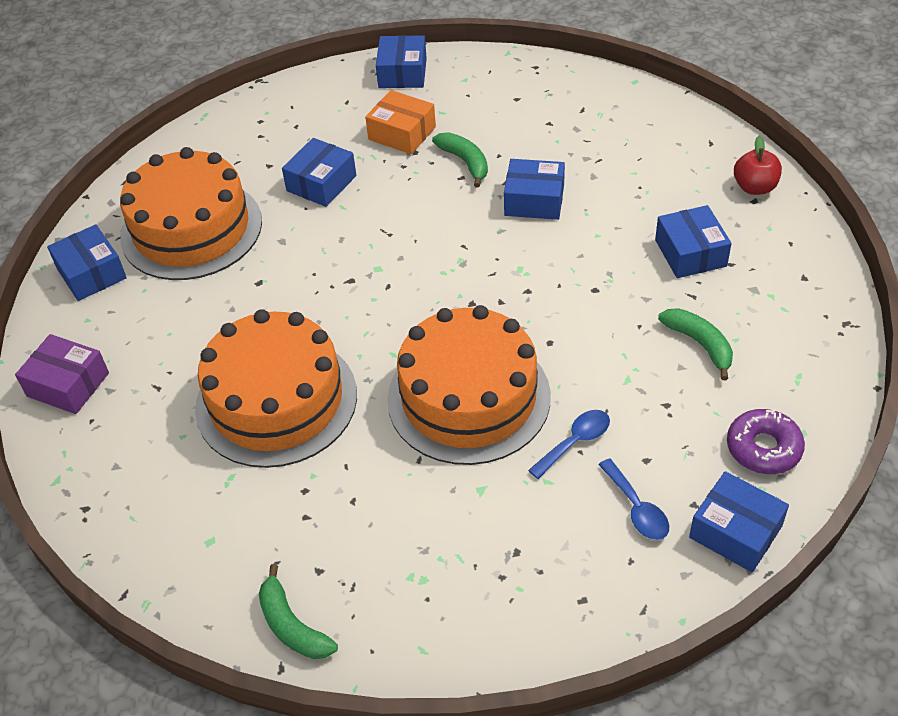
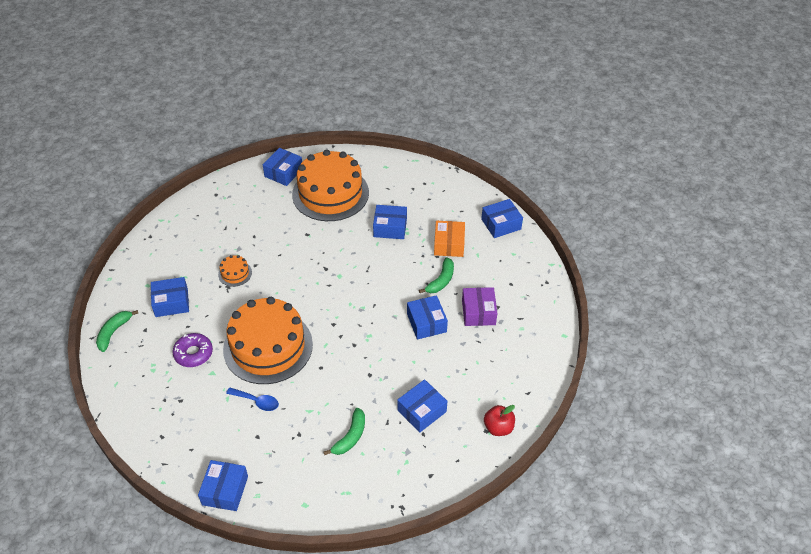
camera: 60 degrees right, 0 degrees up
(68, 384) = (214, 198): purple box -> purple box (478, 312)
(276, 400) = (235, 273): orange cake -> orange cake, size x0.40
(280, 512) = (171, 303): none -> blue box
(637, 508) = (224, 442): blue spoon -> none
(763, 448) = (286, 488): purple donut -> purple donut (193, 353)

